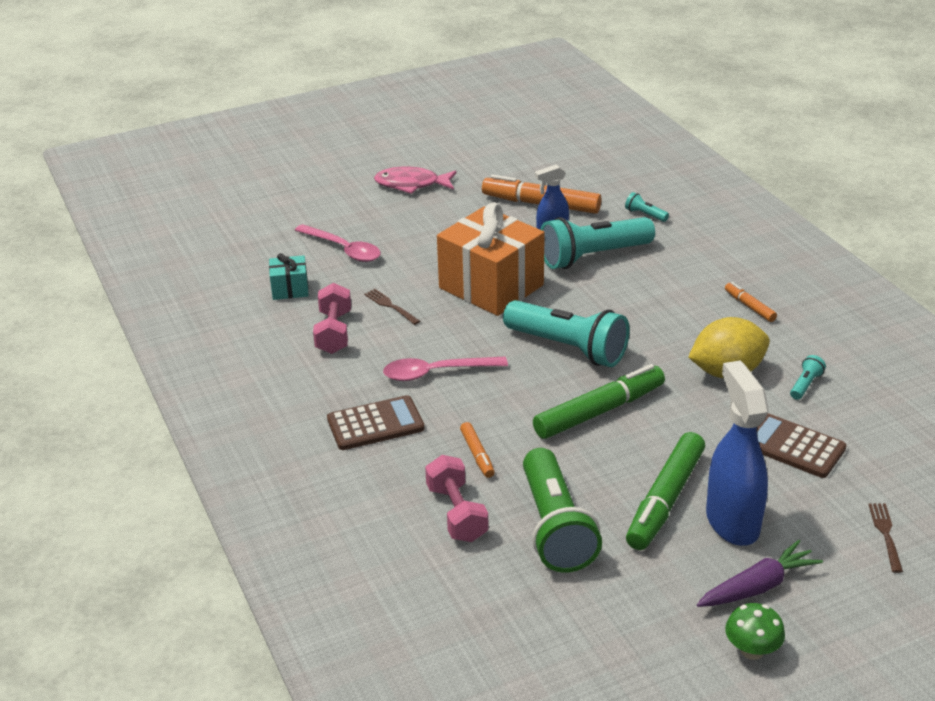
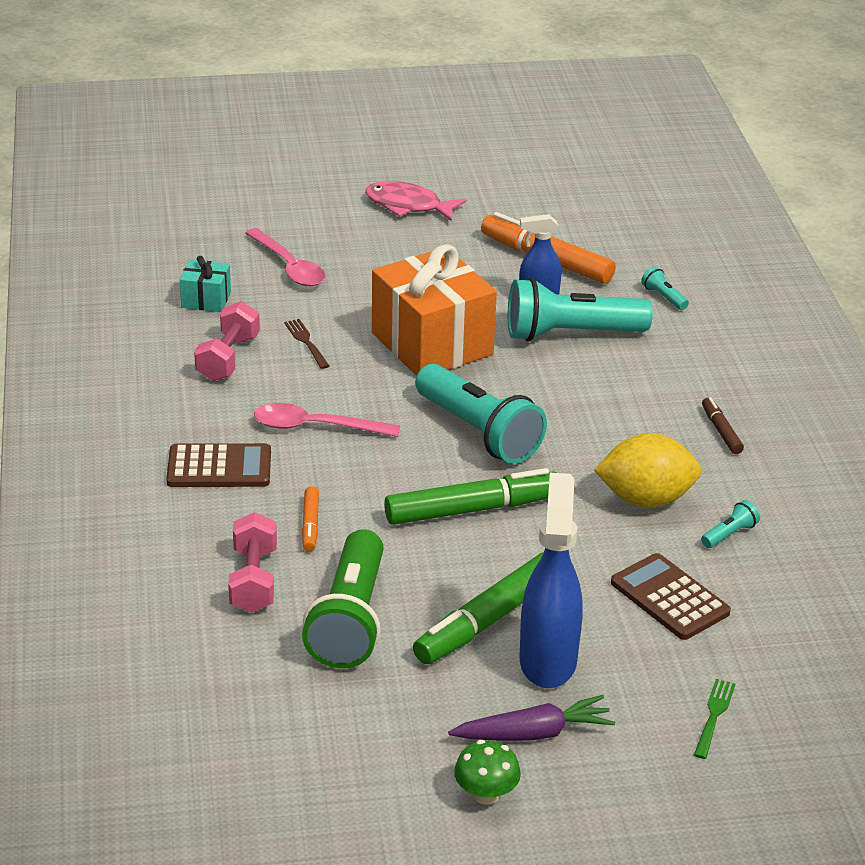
camera: 15 degrees right, 0 degrees up
(749, 307) = (721, 431): orange marker -> brown marker
(885, 534) = (714, 716): brown fork -> green fork

